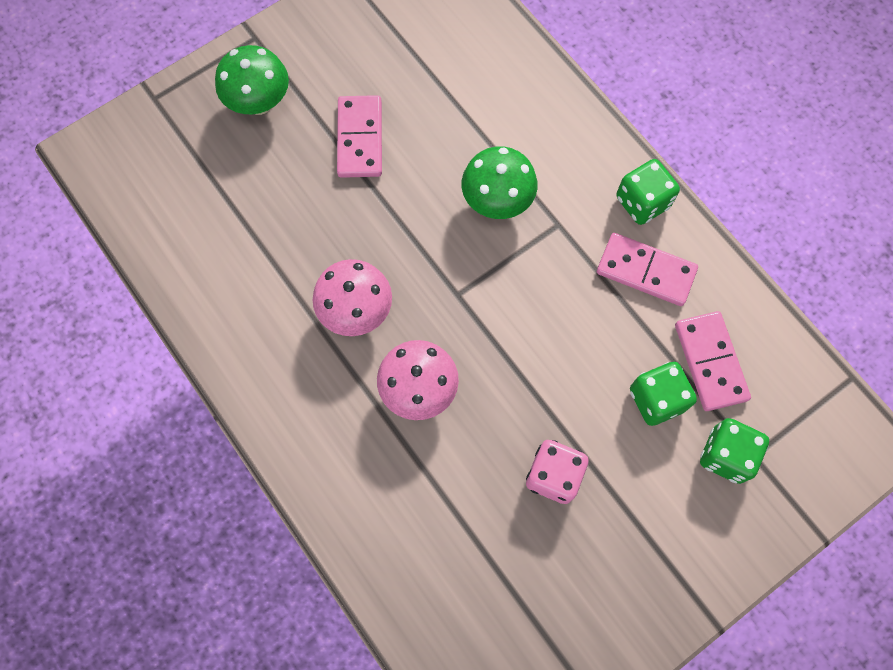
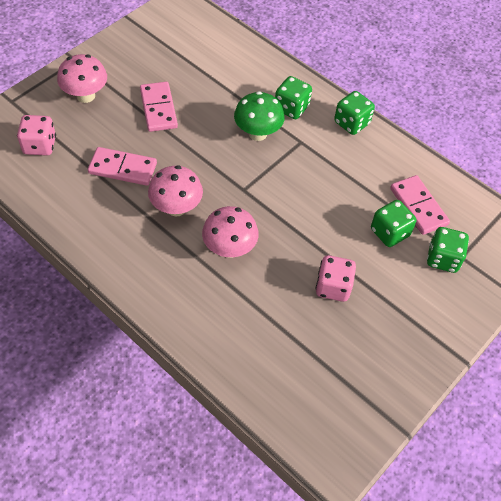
camera: 15 degrees left, 15 degrees down
(182, 180) = (40, 145): none -> pink dice
(259, 102) = (85, 96): green mushroom -> pink mushroom
(556, 163) = (291, 108): none -> green dice
(645, 271) = (363, 161): pink domino -> pink domino (122, 168)

